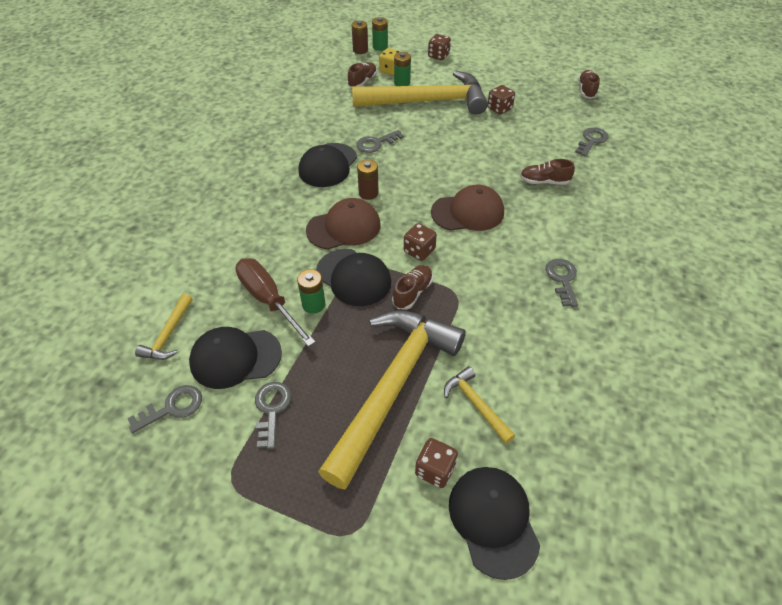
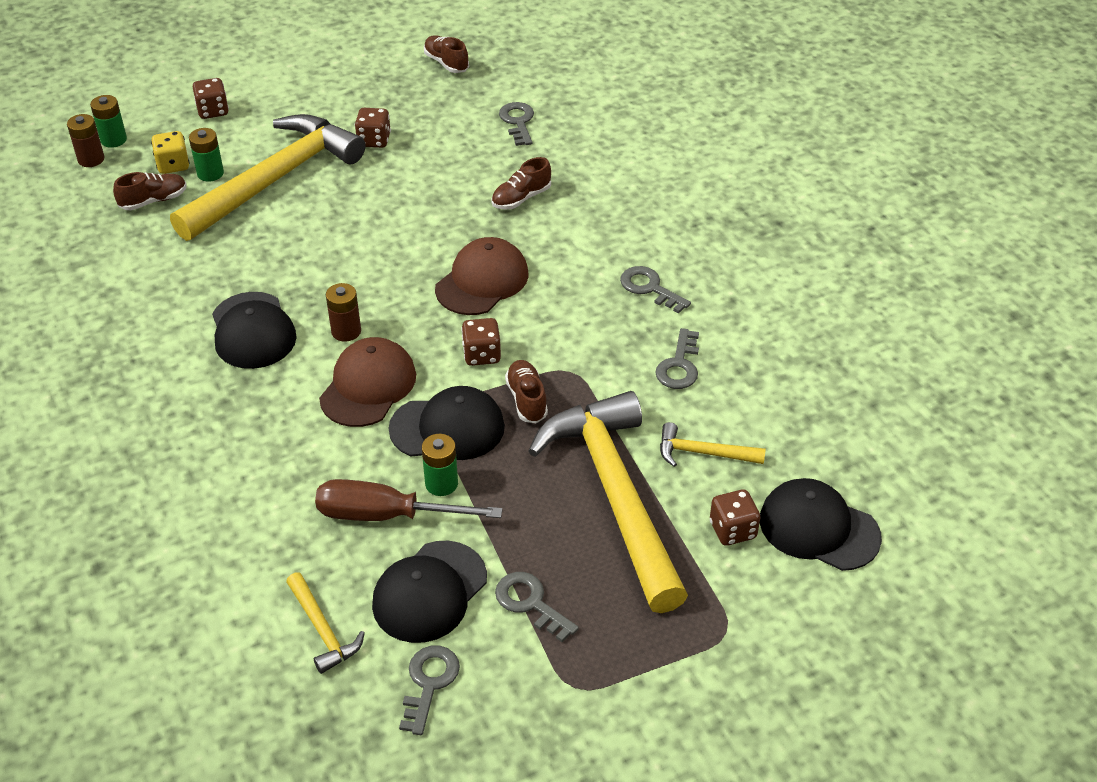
camera: 45 degrees left, 5 degrees down
(362, 81) = (153, 201): brown shoe -> brown shoe turned 75 degrees clockwise
(376, 143) = (278, 268): grey key -> grey key (679, 365)

